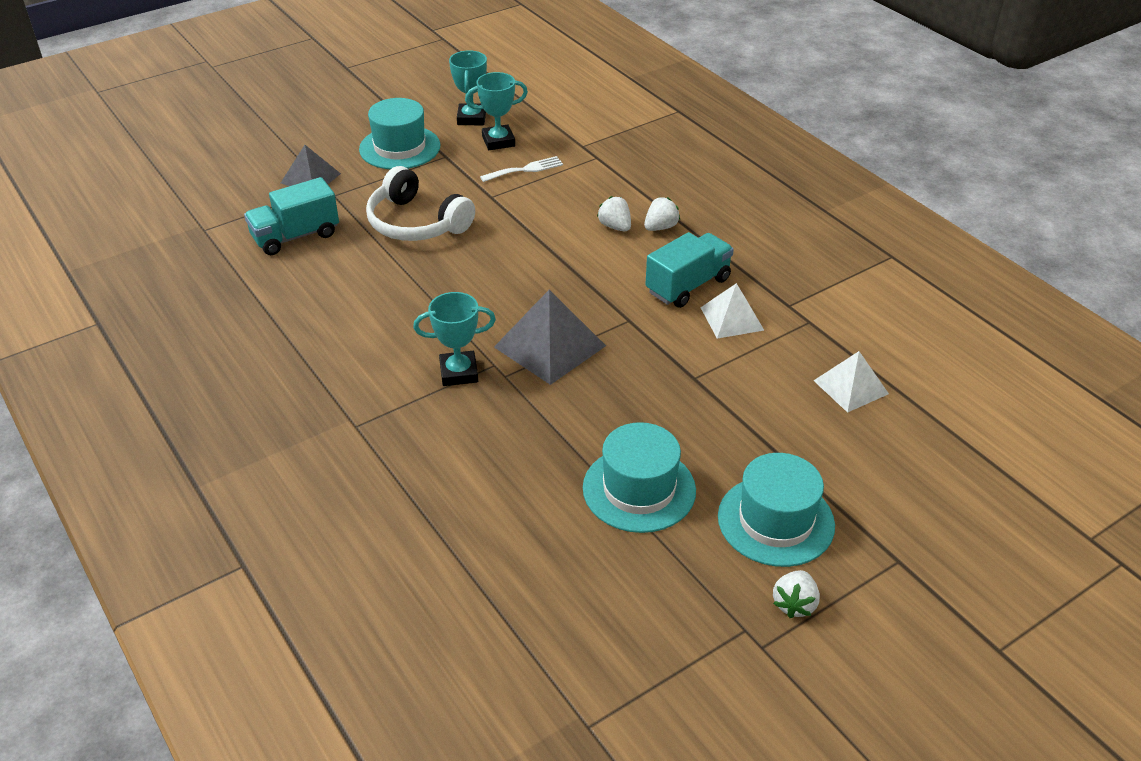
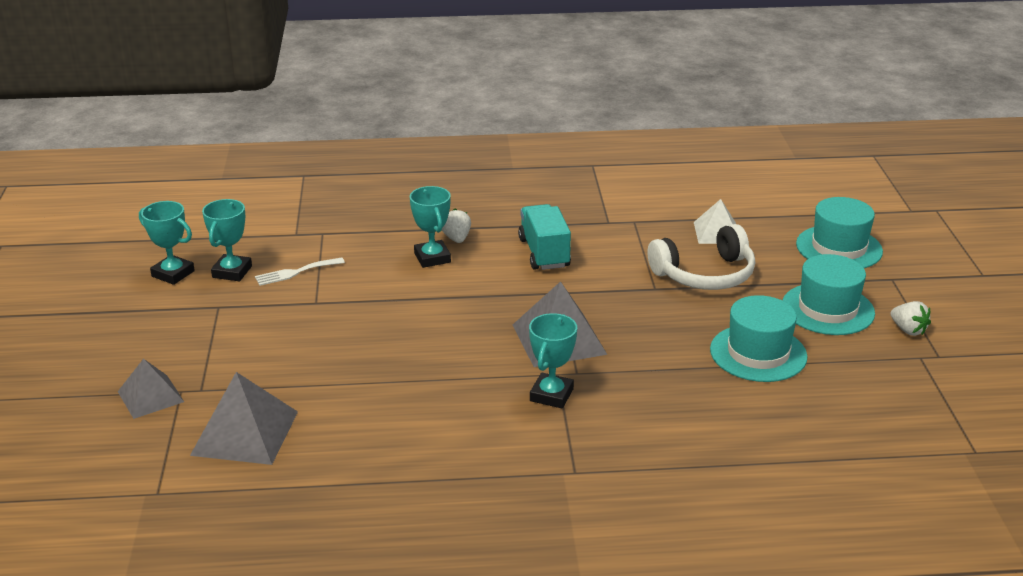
camera: 60 degrees left, 10 degrees down
(295, 236) = (244, 433): turquoise truck -> grey pyramid
(400, 147) = (168, 327): turquoise hat -> turquoise hat (839, 248)
(416, 223) = (308, 354): white headphones -> white headphones (705, 274)
(525, 169) = (296, 272): white fork -> white fork turned 120 degrees counterclockwise
(615, 226) = (432, 258): white strawberry -> turquoise trophy
(732, 318) = (601, 249): white pyramid -> none

